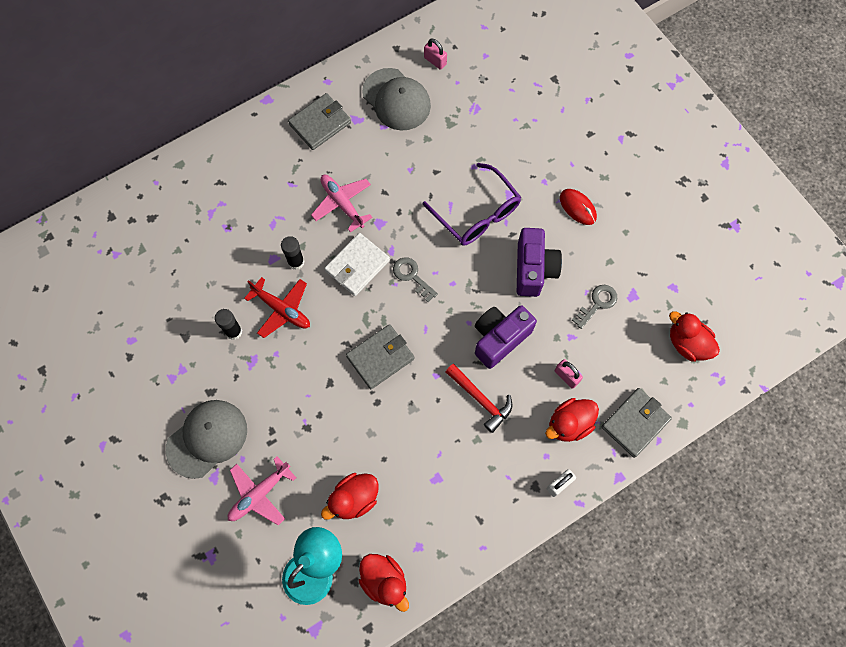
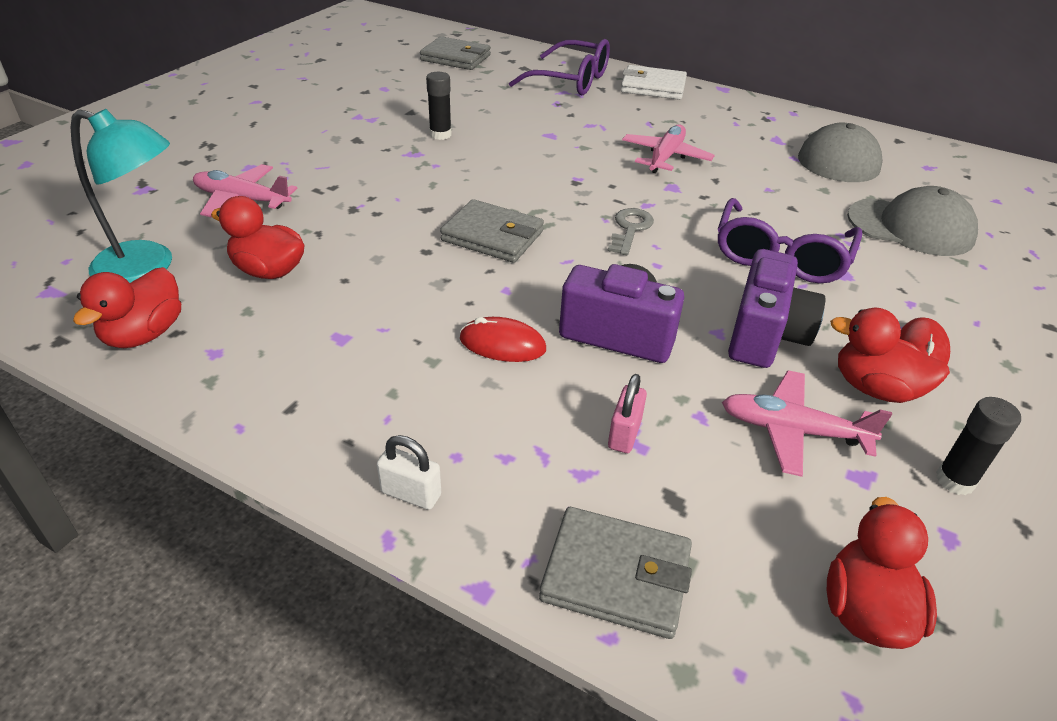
camera: 60 degrees right, 30 degrees down
(195, 197) = (571, 81): none -> purple glasses
(207, 438) = (297, 151): grey cap -> grey cap (910, 227)
(282, 310) = (493, 155): red plane -> none
(296, 262) = (561, 148): black glue stick -> black glue stick (955, 480)
(320, 123) = (740, 121): grey wallet -> grey wallet (456, 58)
(357, 266) = (599, 187): white wallet -> white wallet (653, 87)
(435, 61) = (927, 168): pink padlock -> none
(480, 399) = (502, 344): red hammer -> red mouse
(533, 269) = (765, 335): purple camera -> purple camera turned 45 degrees counterclockwise
(569, 424) = (538, 468): red duck -> red duck (875, 388)
(597, 304) = (792, 431): grey key -> pink plane

